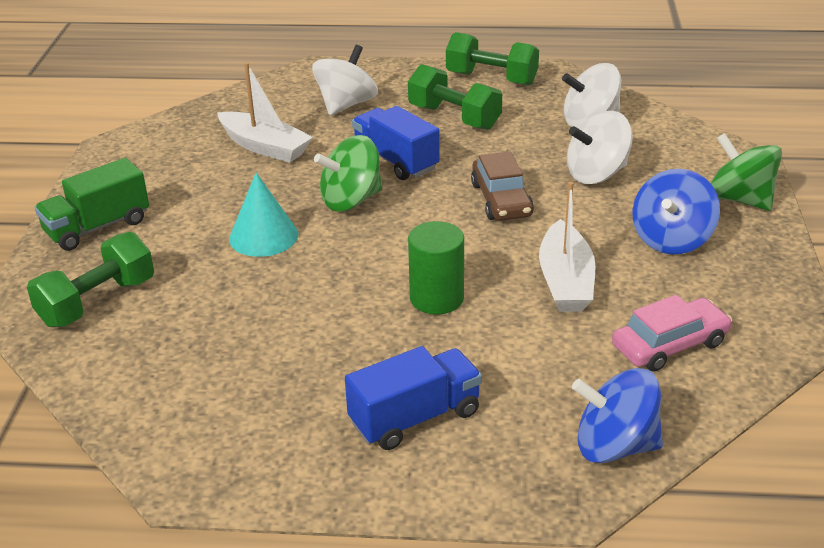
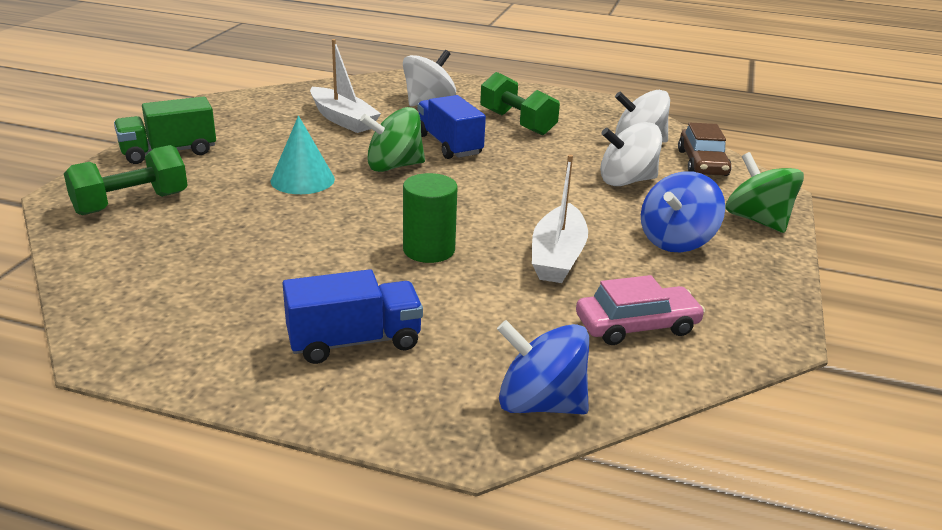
camera: 10 degrees right, 5 degrees down
(491, 79) = (564, 101): green dumbbell -> none
(501, 200) = (528, 186): brown car -> brown car (702, 163)

